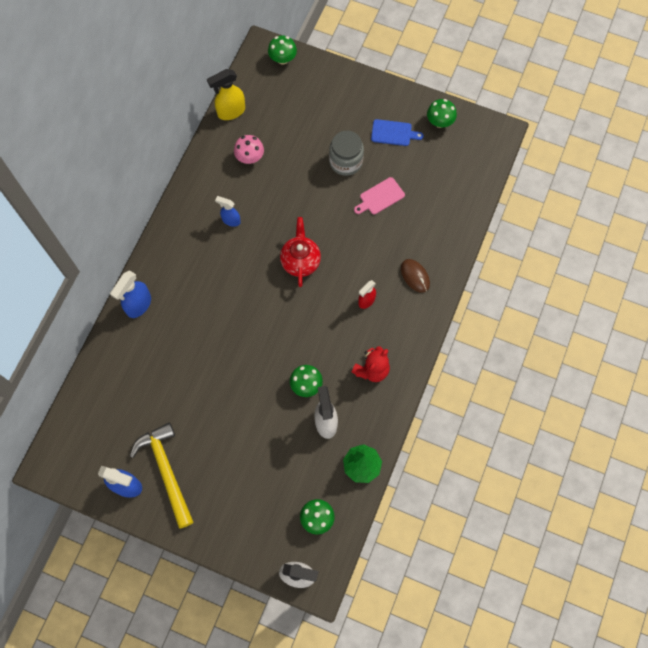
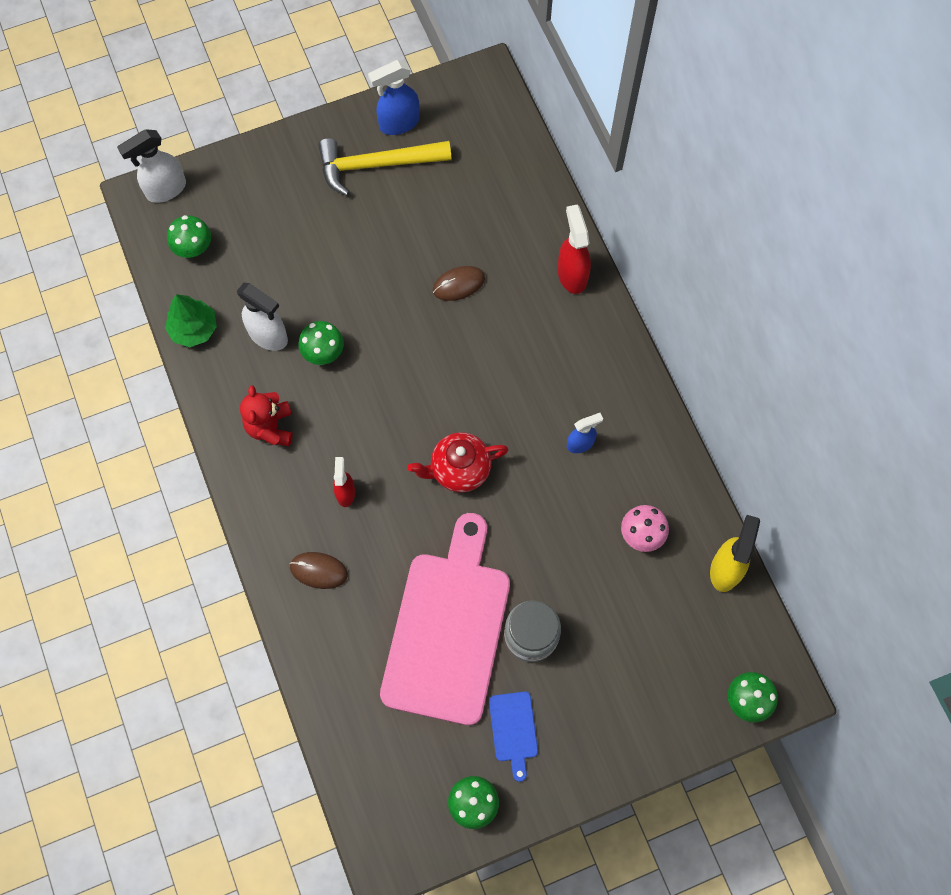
camera: 135 degrees right, 0 degrees up
(138, 305) = (572, 274): blue spray bottle -> red spray bottle
(166, 471) = (376, 165): yellow hammer -> yellow hammer turned 150 degrees clockwise
(199, 355) = (458, 284): none -> brown mouse
(300, 261) = (459, 470): red teapot -> red teapot turned 120 degrees clockwise
(380, 197) = (447, 629): pink cutting board -> pink cutting board, size x2.49
(393, 133) = (514, 730): blue cutting board -> blue cutting board turned 60 degrees counterclockwise

